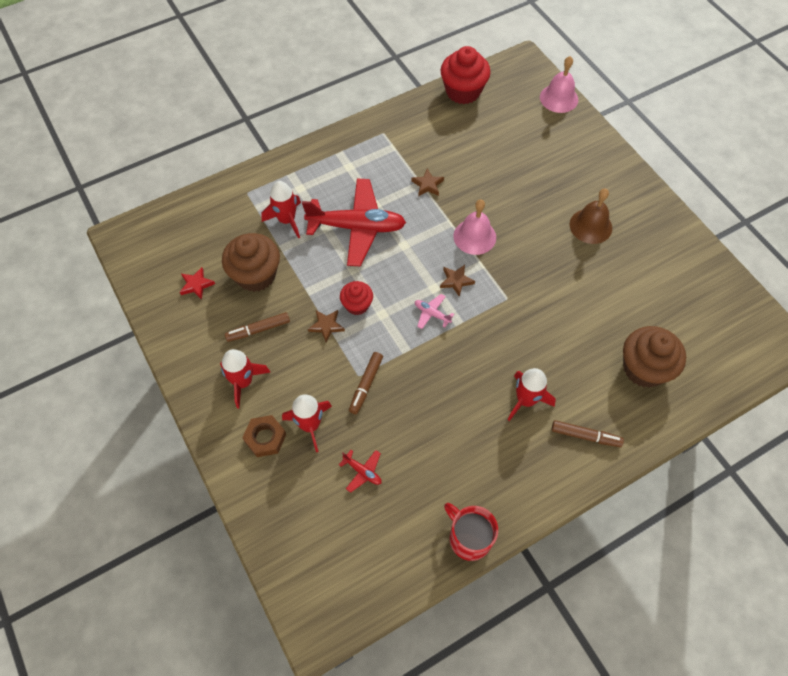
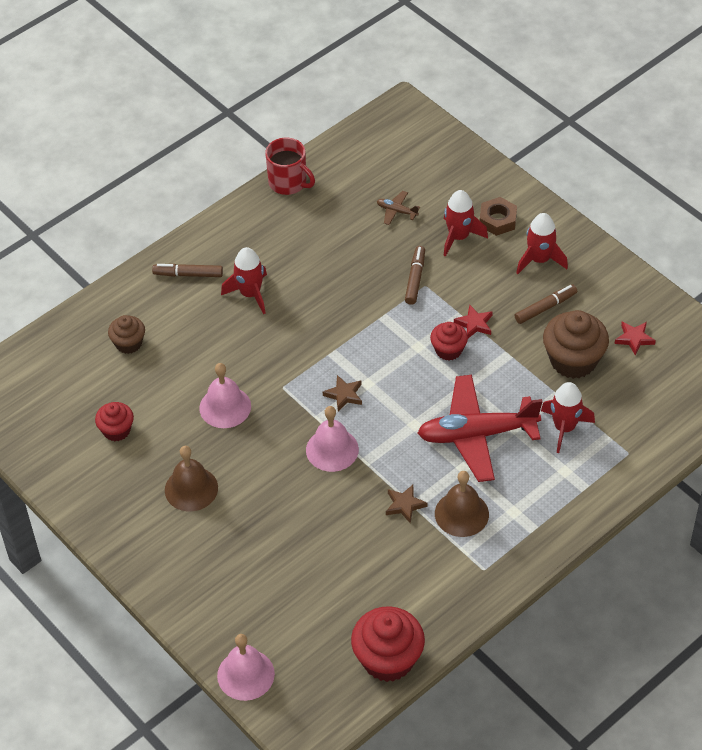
camera: 170 degrees right, 10 degrees down
(326, 326) = (474, 324): brown star -> red star
(362, 472) = (396, 211): red plane -> brown plane
(387, 171) = (461, 514): none -> brown bell
(432, 314) = (363, 356): pink plane -> none
(559, 289) = (225, 407): none -> pink bell
(644, 368) = (128, 343): brown cupcake -> brown cupcake, size x0.58
(652, 285) = (116, 430): none -> red cupcake

